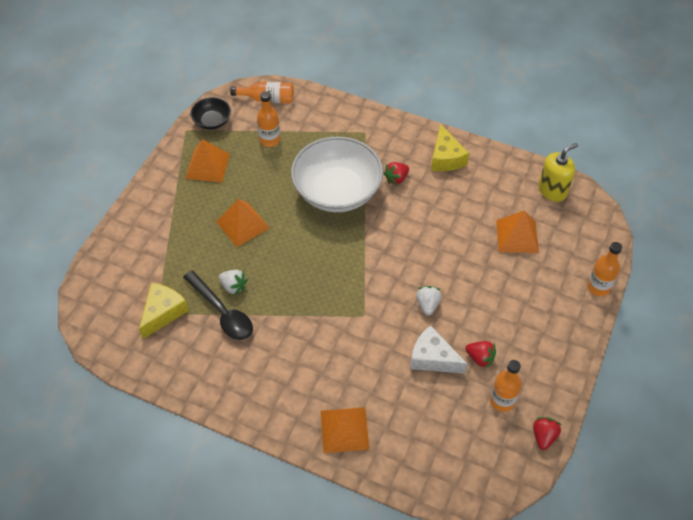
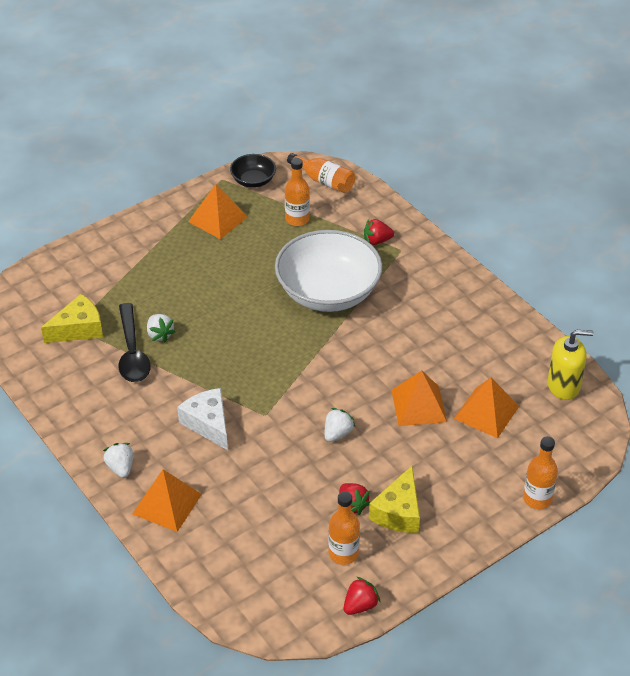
camera: 30 degrees right, 10 degrees down
(242, 224) = (210, 284): orange pyramid -> orange pyramid (418, 405)
(286, 417) = (120, 468): none -> white strawberry
(396, 179) = (399, 306): red strawberry -> red strawberry (377, 241)
(432, 358) = (303, 483): white cheese -> white cheese (208, 424)
(446, 158) = (469, 307): yellow cheese -> yellow cheese (398, 512)

